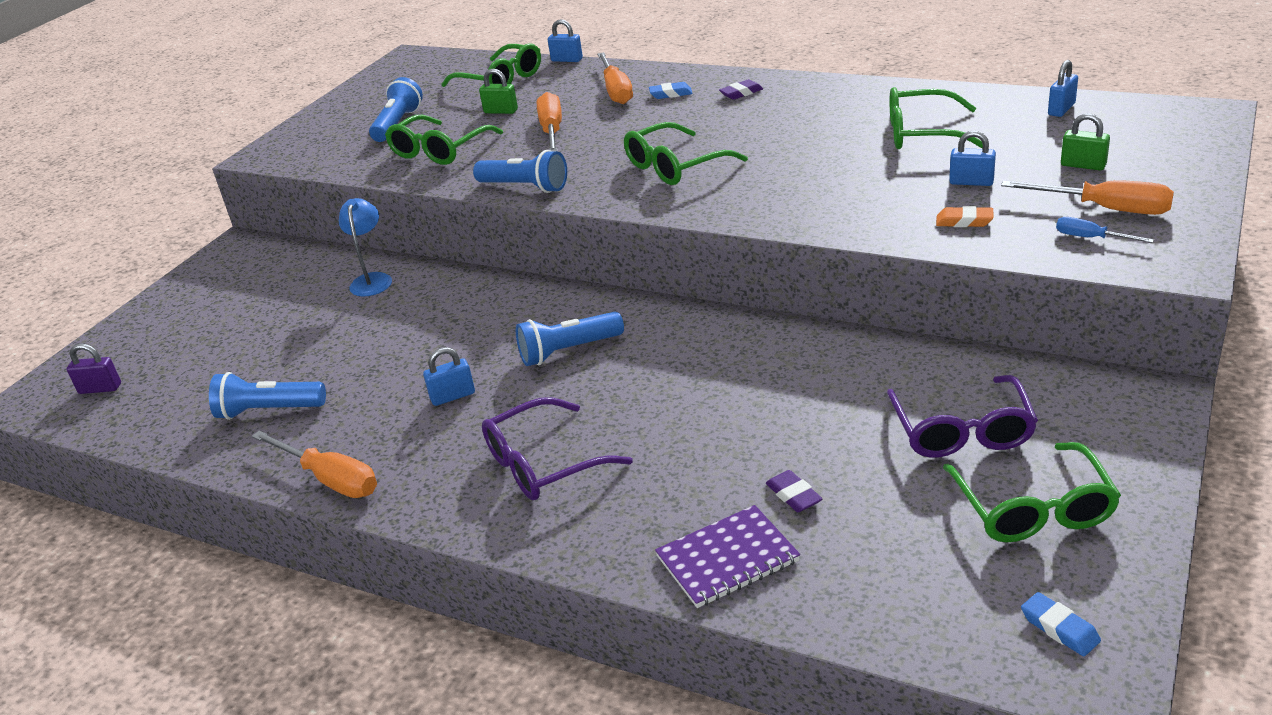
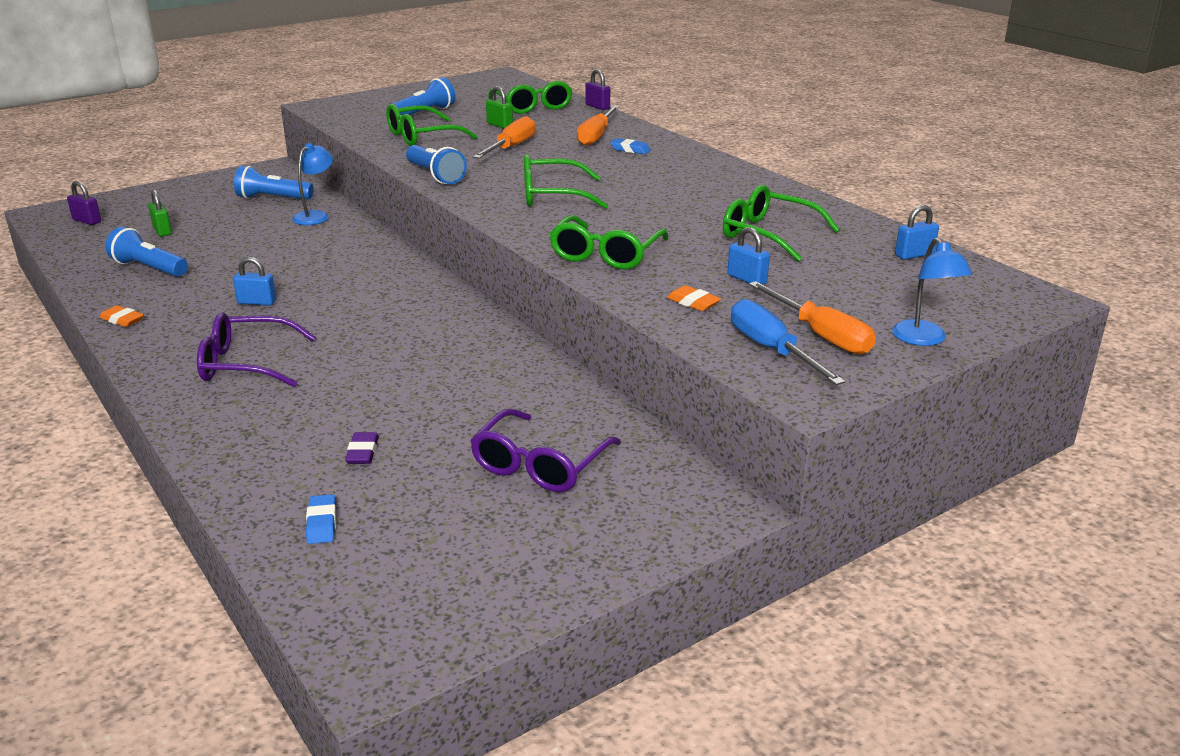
camera: 25 degrees right, 5 degrees down
(330, 479) = (122, 320): orange screwdriver -> orange eraser
(567, 60) = (597, 107): blue padlock -> purple padlock
(568, 351) = (364, 304): blue flashlight -> blue flashlight (272, 198)
(727, 559) = (262, 470): purple notebook -> none
(741, 93) = (681, 164): purple eraser -> none
(1033, 509) = (507, 538): green glasses -> green glasses (605, 254)
(1059, 628) = (400, 622): blue eraser -> blue eraser (322, 523)
(1083, 165) = (859, 299): green padlock -> green padlock (162, 231)
(1091, 238) = (772, 350): blue screwdriver -> blue screwdriver, size x1.82
(1182, 181) = (924, 339): none -> blue lamp

